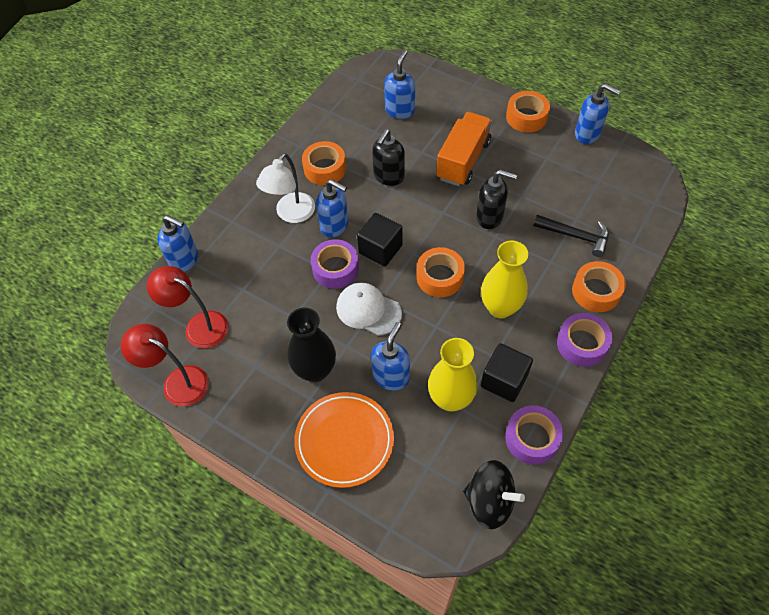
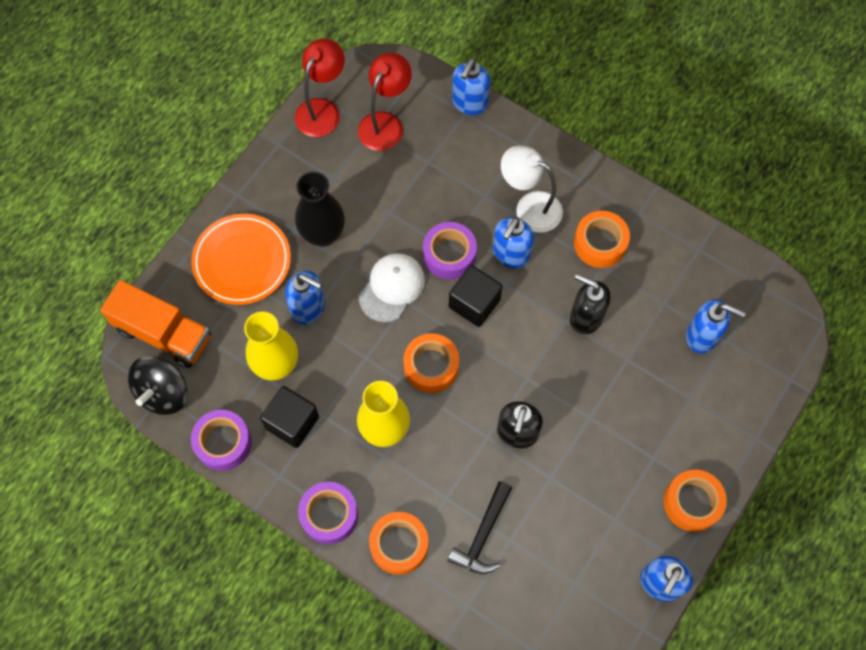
camera: 90 degrees right, 10 degrees up
(463, 160) = (612, 410): orange truck -> orange truck (163, 333)

